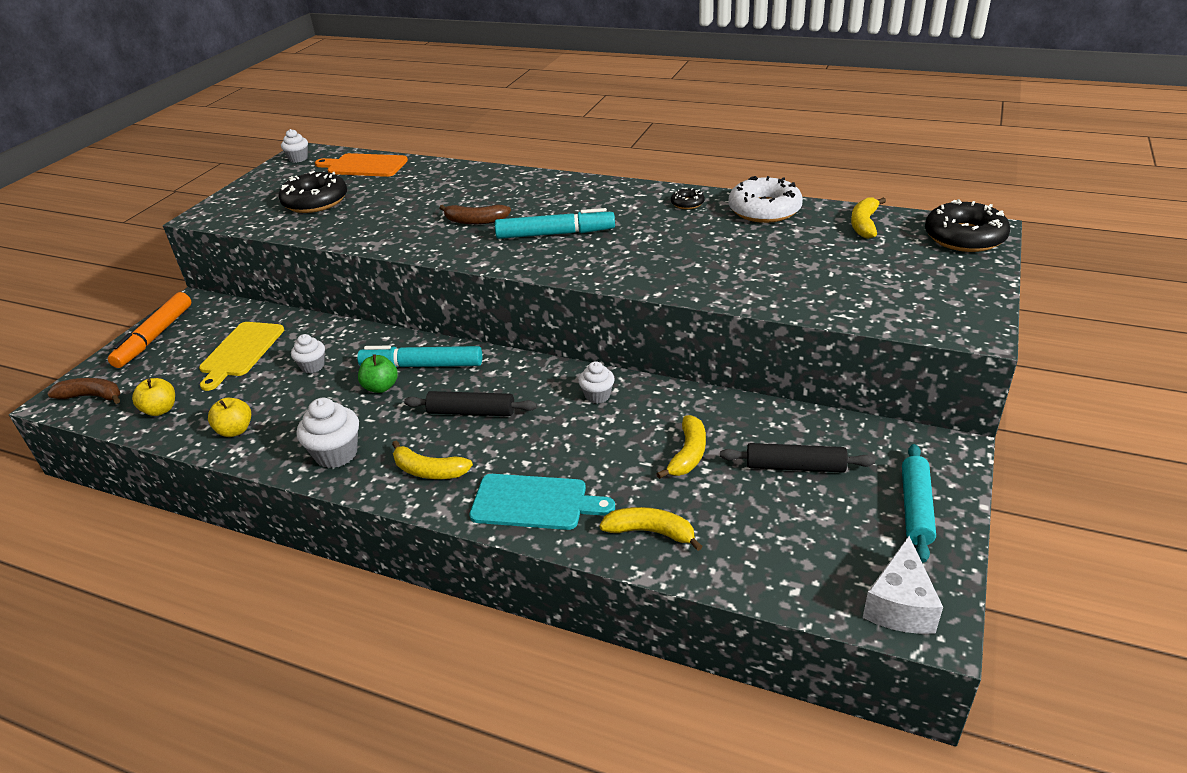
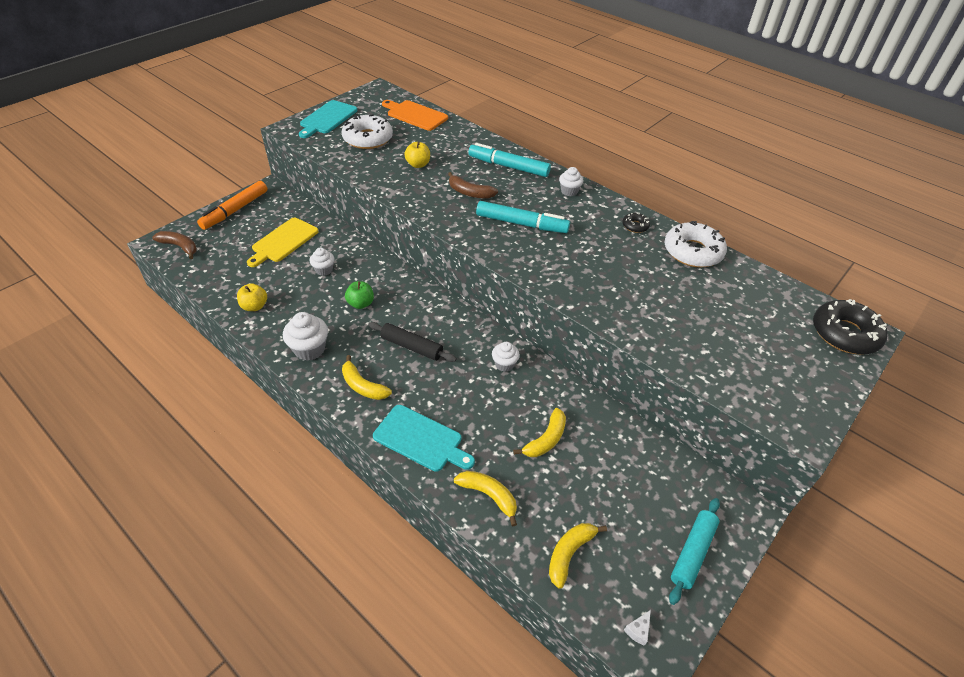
camera: 15 degrees right, 10 degrees up
(160, 410) = (216, 273): yellow apple -> yellow apple (418, 164)
(250, 194) = (327, 118): none -> turquoise cutting board
(298, 159) = (373, 94): white cupcake -> white cupcake (569, 191)
(315, 201) = (368, 139): black donut -> white donut
(422, 365) = (395, 295): turquoise marker -> turquoise marker (508, 166)
(795, 466) = (619, 480): black rolling pin -> none
(864, 224) = (767, 293): yellow banana -> yellow banana (569, 553)
(900, 605) = (638, 630): white cheese -> white cheese, size x0.44

